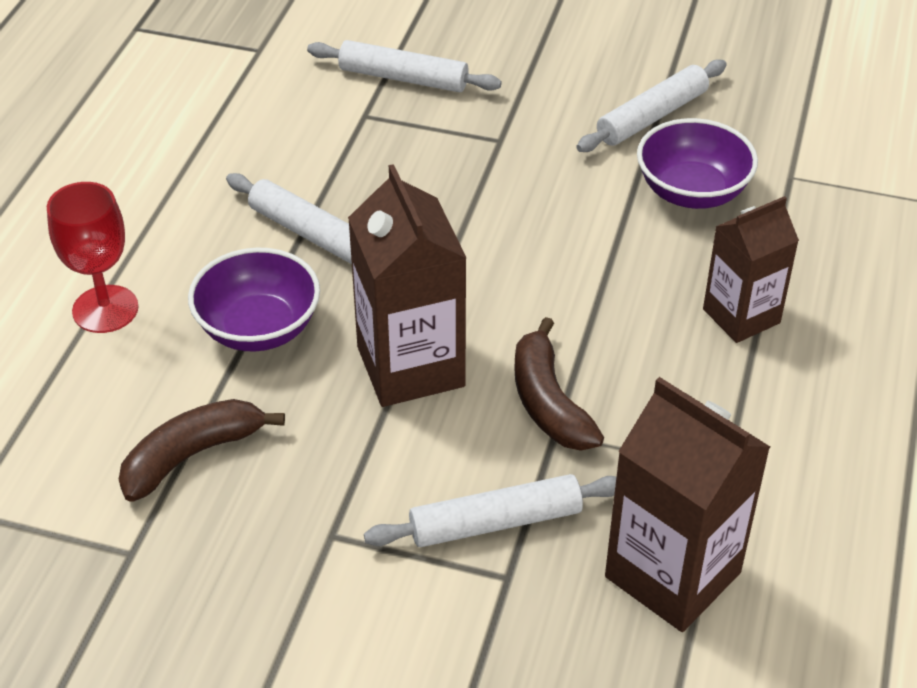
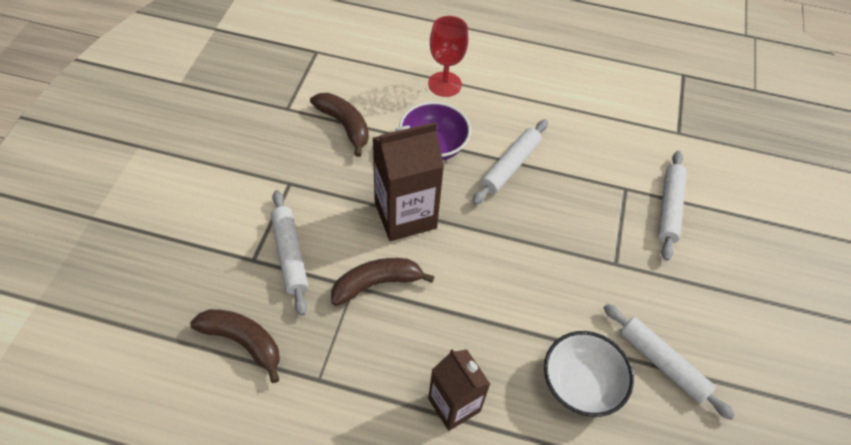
camera: 85 degrees right, 10 degrees up
(672, 575) = (243, 342): brown carton -> brown banana
(692, 192) = (580, 384): purple bowl -> white bowl

